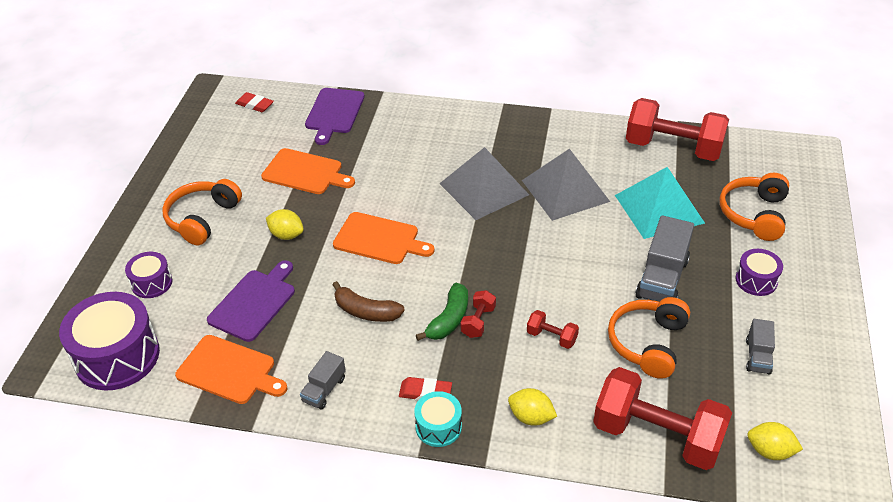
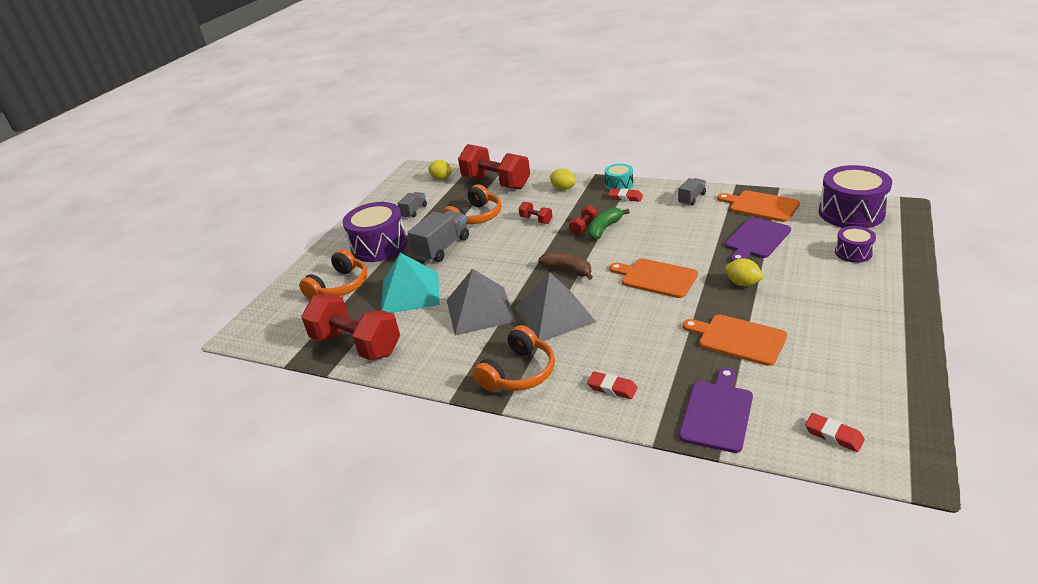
camera: 165 degrees left, 10 degrees down
(202, 218) = (834, 299): orange headphones -> orange headphones (519, 373)
(366, 311) = (666, 233): brown banana -> brown banana (568, 270)
(417, 125) = (612, 388): none -> red eraser
(756, 280) = (379, 246): purple drum -> purple drum, size x1.92

